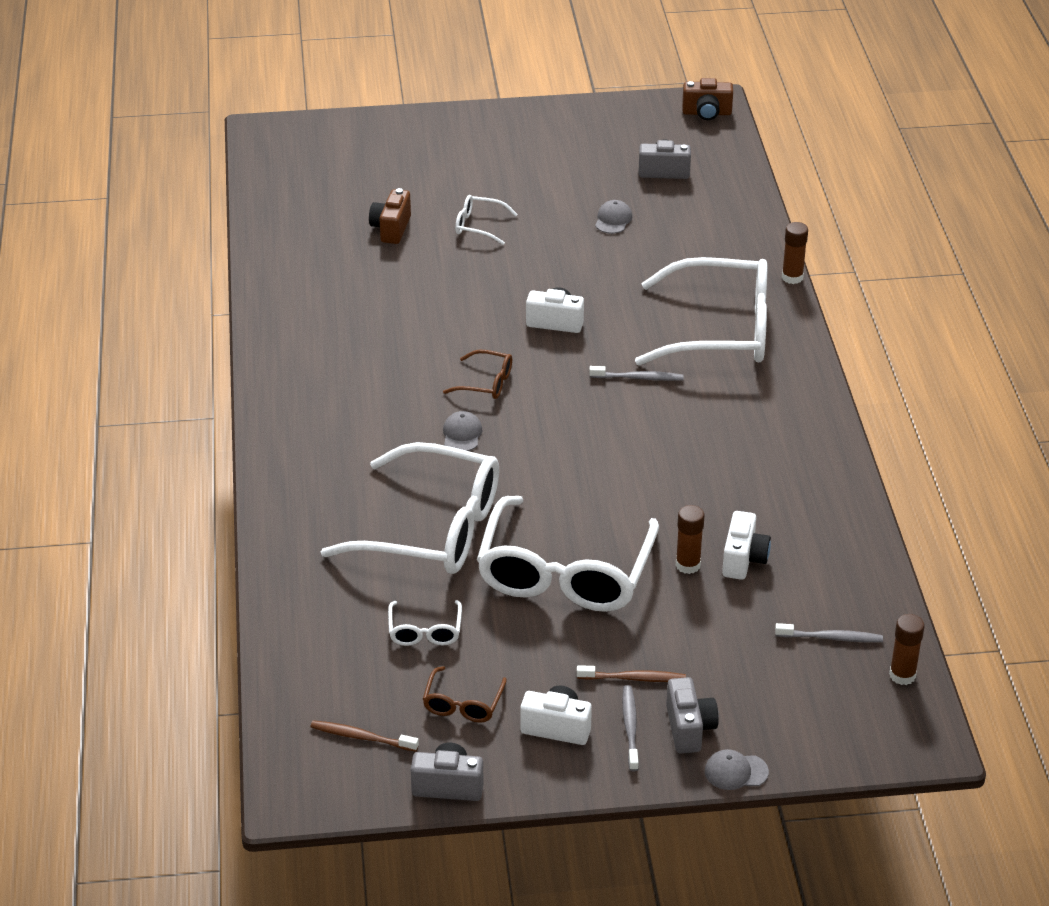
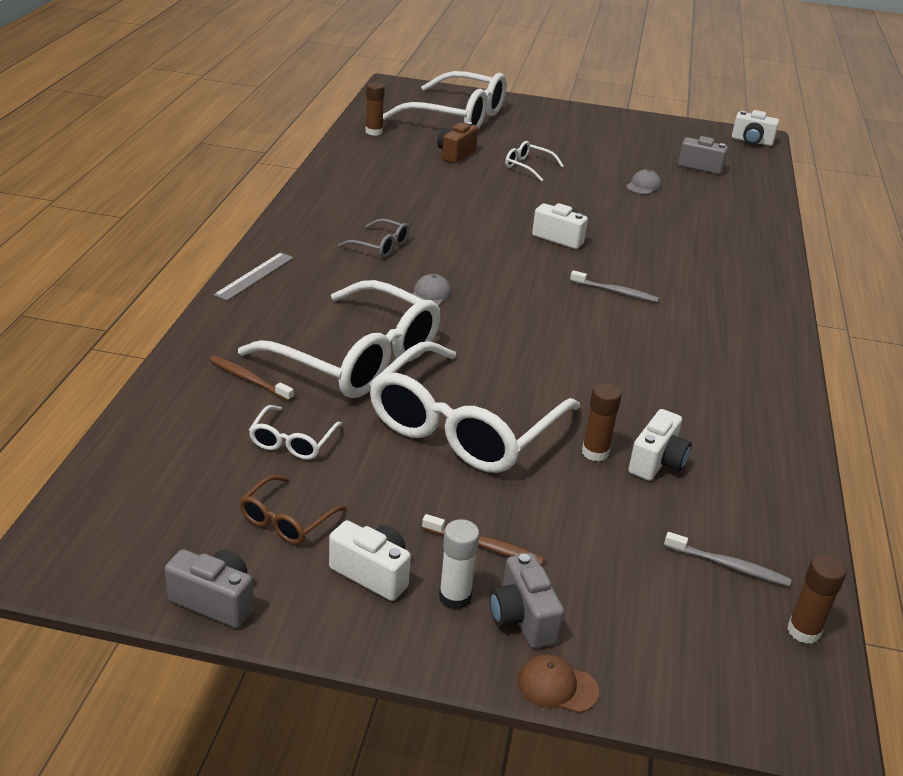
camera: 15 degrees right, 5 degrees down
(278, 461) = (255, 276): none -> grey ruler
(361, 737) = (159, 523): brown toothbrush -> brown toothbrush (249, 379)
(380, 386) = (380, 246): none -> grey glasses
(486, 383) = (474, 264): brown glasses -> none
(630, 727) = (455, 597): grey toothbrush -> white glue stick
(689, 728) = (522, 618): grey camera -> grey camera turned 150 degrees clockwise
(707, 113) = (751, 141): brown camera -> white camera
(720, 330) = (708, 276): white glasses -> white glasses (458, 117)
(736, 772) = (557, 686): grey cap -> brown cap
(792, 277) = (789, 254): brown glue stick -> brown glue stick (374, 132)

